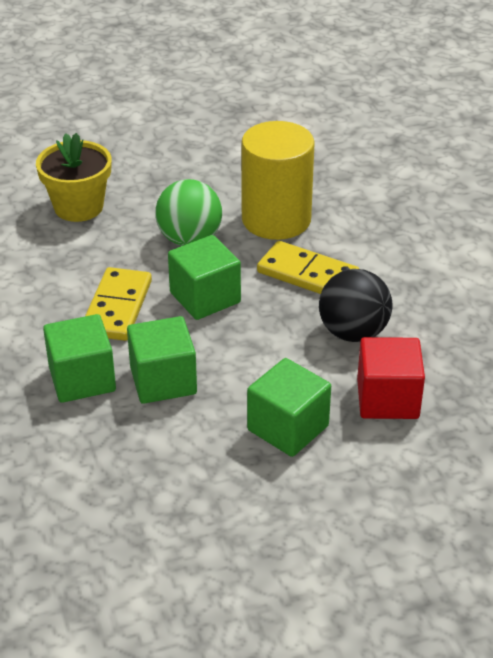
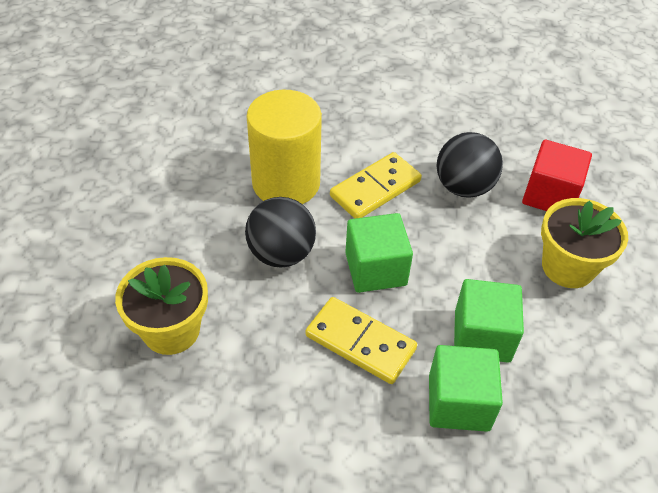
camera: 70 degrees left, 10 degrees up
(189, 239) = (281, 253): green ball -> black ball
(288, 428) = (568, 267): green cube -> yellow flower pot

